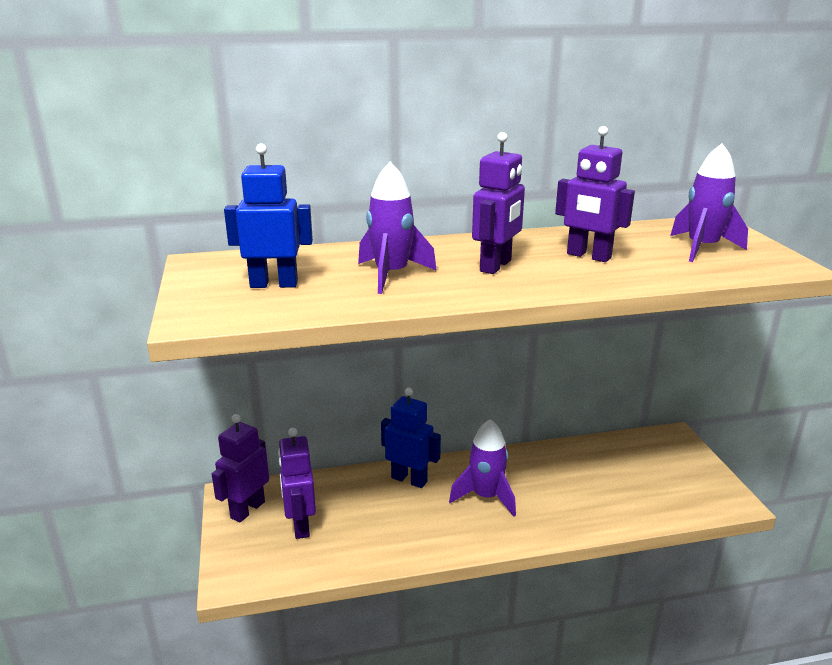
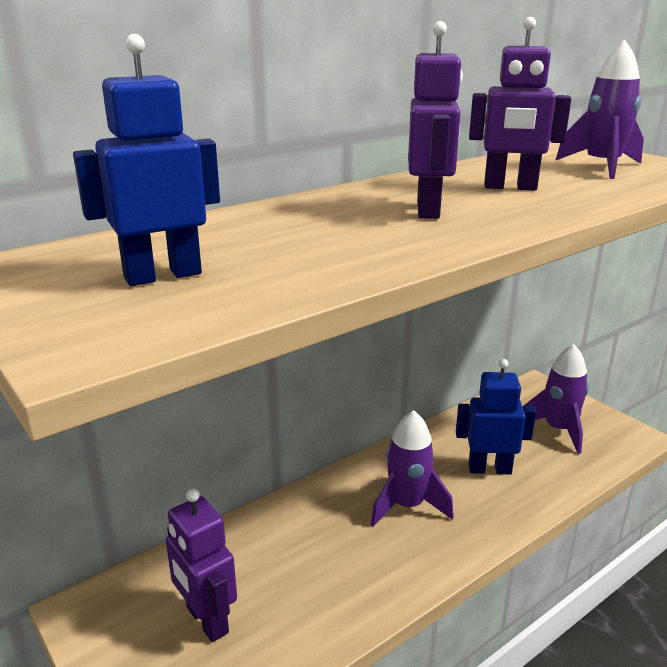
camera: 25 degrees left, 0 degrees up
(247, 510) = (117, 624): purple robot -> none
(391, 275) = (317, 238): purple rocket -> purple rocket (558, 430)
(409, 479) = (307, 512): blue robot -> blue robot (489, 469)

